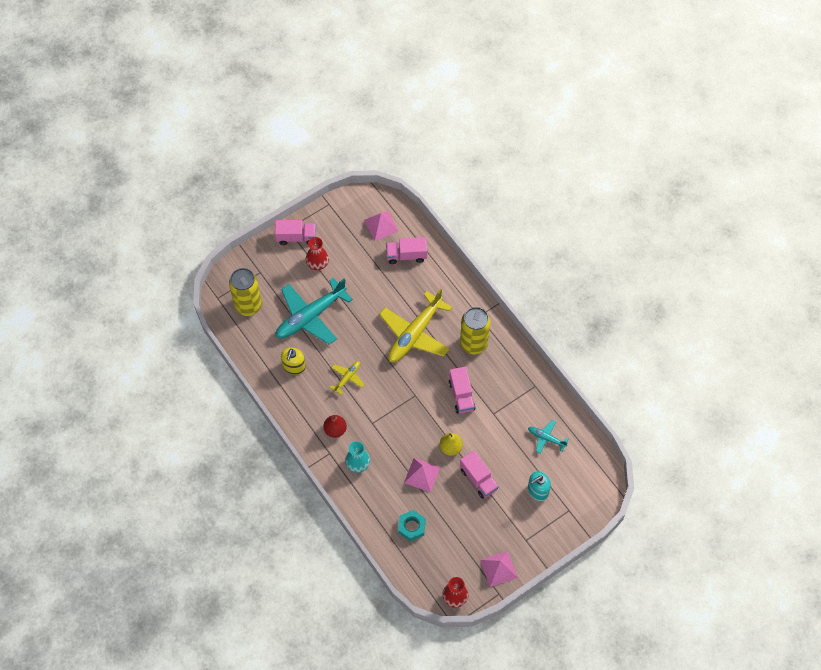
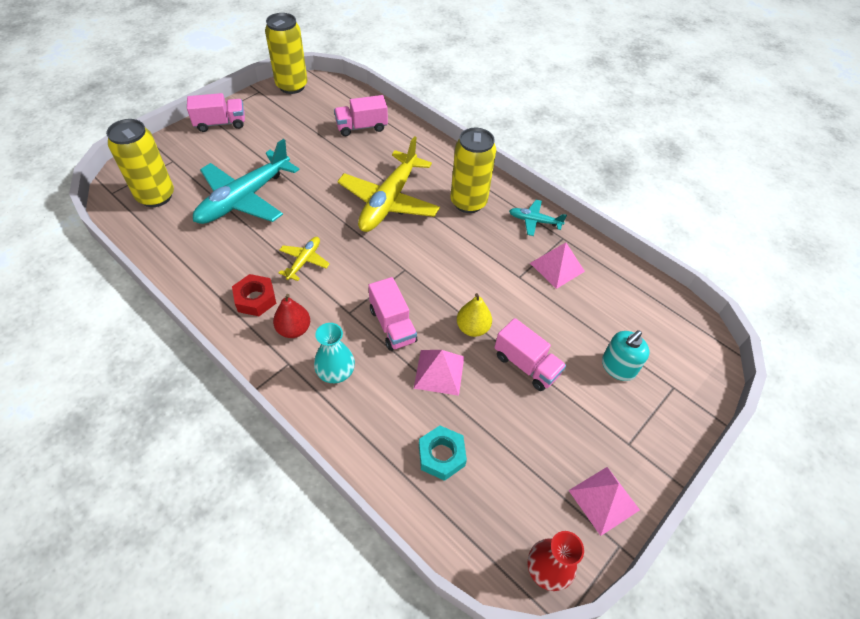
camera: 15 degrees left, 10 degrees down
(294, 366) = (224, 257): yellow soap dispenser -> none
(312, 403) = (255, 299): none -> red nut
(317, 263) = (250, 145): red vase -> none
(356, 201) = (292, 86): none -> yellow can
(381, 225) = (325, 104): pink pyramid -> pink pyramid (557, 267)
(461, 395) = (469, 261): pink truck -> pink truck (392, 325)
(546, 438) = (602, 296): turquoise plane -> turquoise plane (534, 221)

